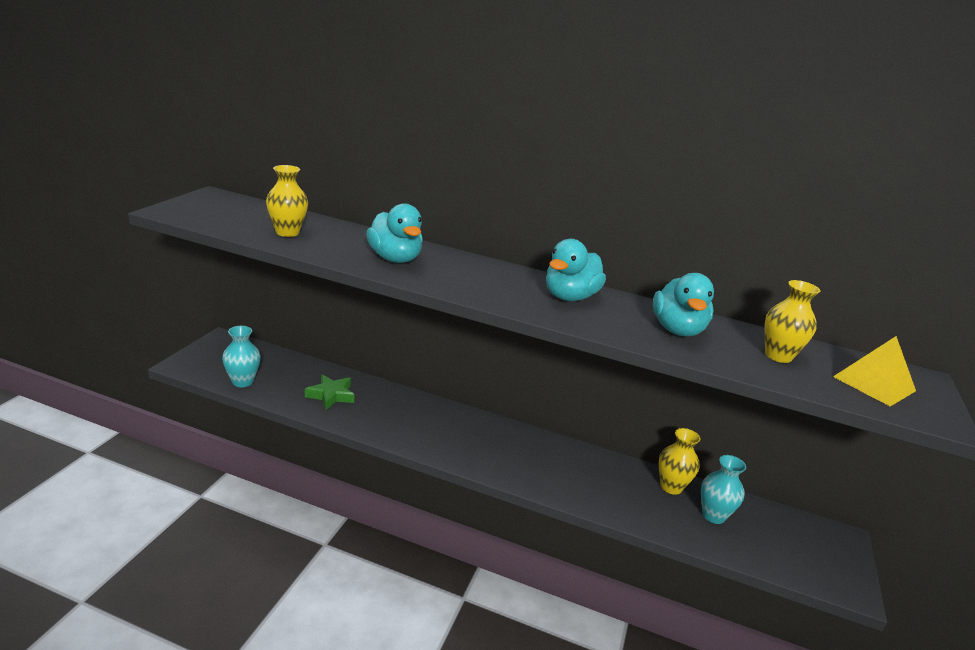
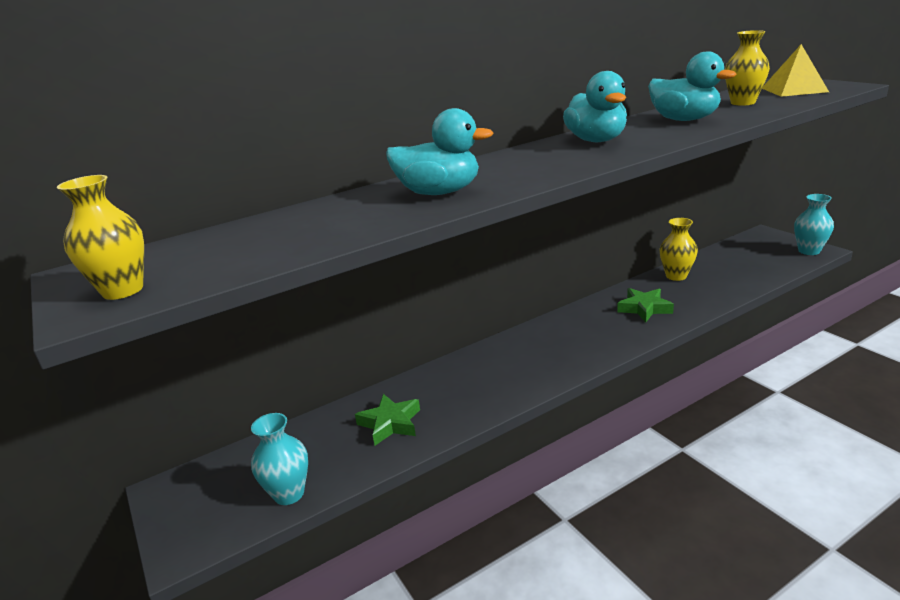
camera: 45 degrees left, 0 degrees up
(287, 232) = (290, 238): yellow vase -> yellow vase (123, 290)
(588, 478) = (644, 308): none -> green star
(713, 515) = (719, 271): turquoise vase -> turquoise vase (809, 251)

